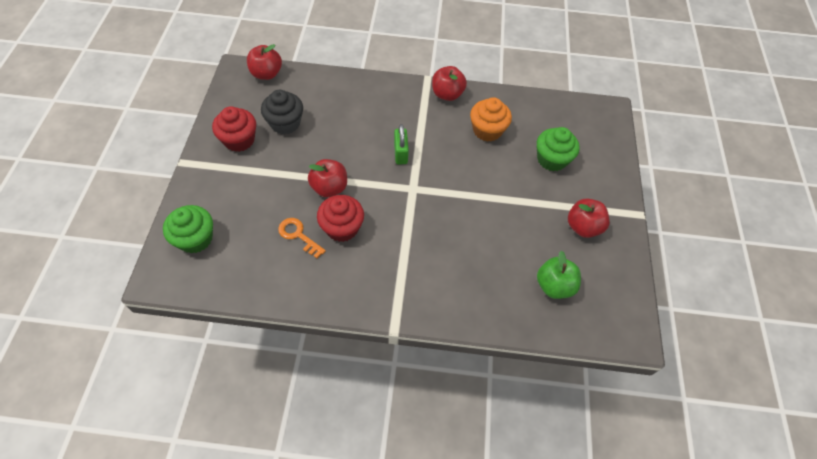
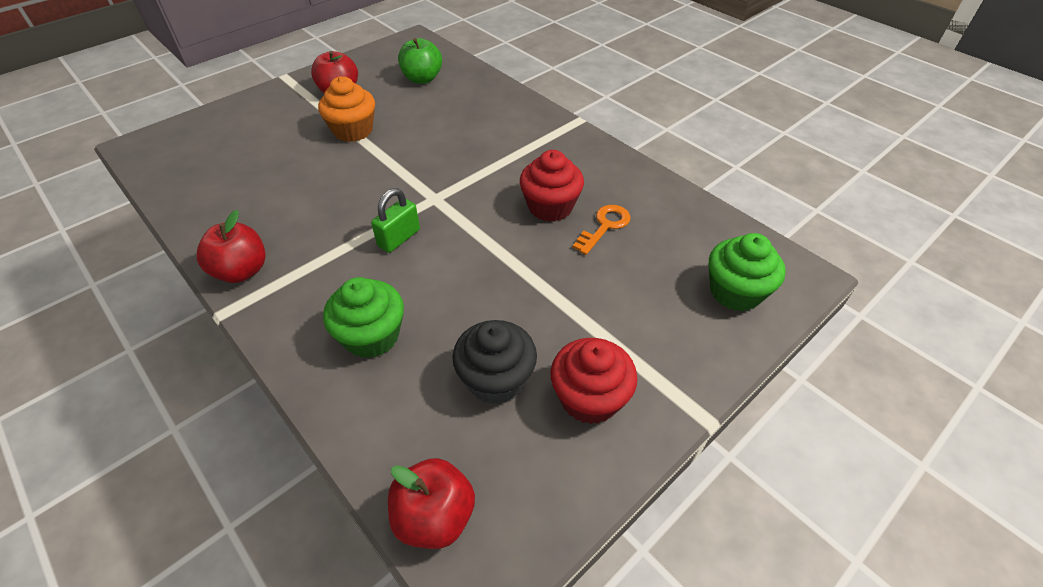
camera: 135 degrees left, 10 degrees down
(298, 235) = (605, 226): orange key -> orange key turned 135 degrees counterclockwise
(329, 188) = (523, 252): red apple -> none
(487, 130) = (275, 202): orange cupcake -> orange cupcake (353, 130)
(552, 159) = (270, 143): green cupcake -> green cupcake (372, 336)

